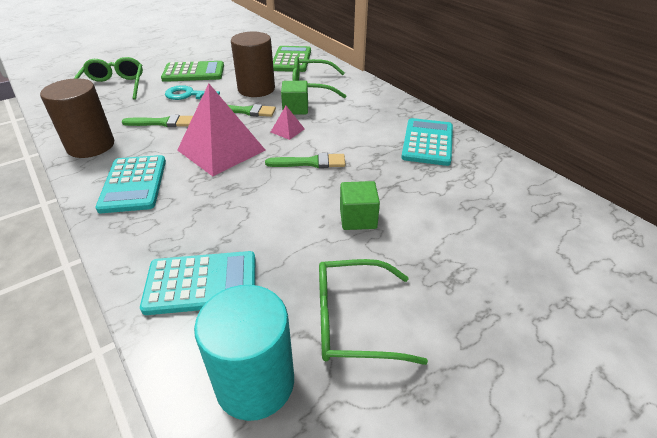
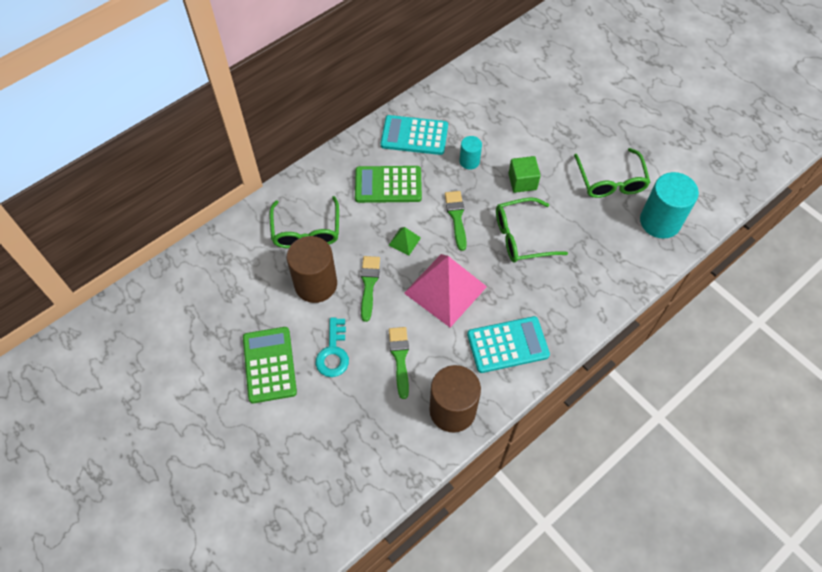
camera: 95 degrees left, 20 degrees up
(113, 87) = (314, 448): green glasses -> green glasses (521, 237)
(201, 283) = (602, 263): turquoise calculator -> none
(287, 130) = (404, 241): pink pyramid -> green pyramid
(291, 60) = (230, 260): green calculator -> green calculator (388, 185)
(295, 109) = (360, 240): green cube -> none
(391, 177) = (469, 161): none -> turquoise cylinder

